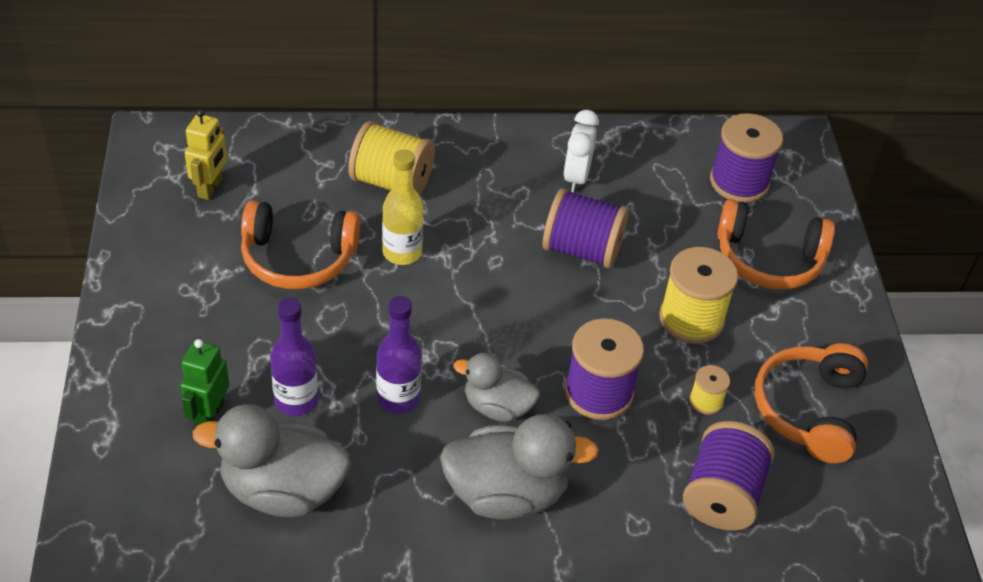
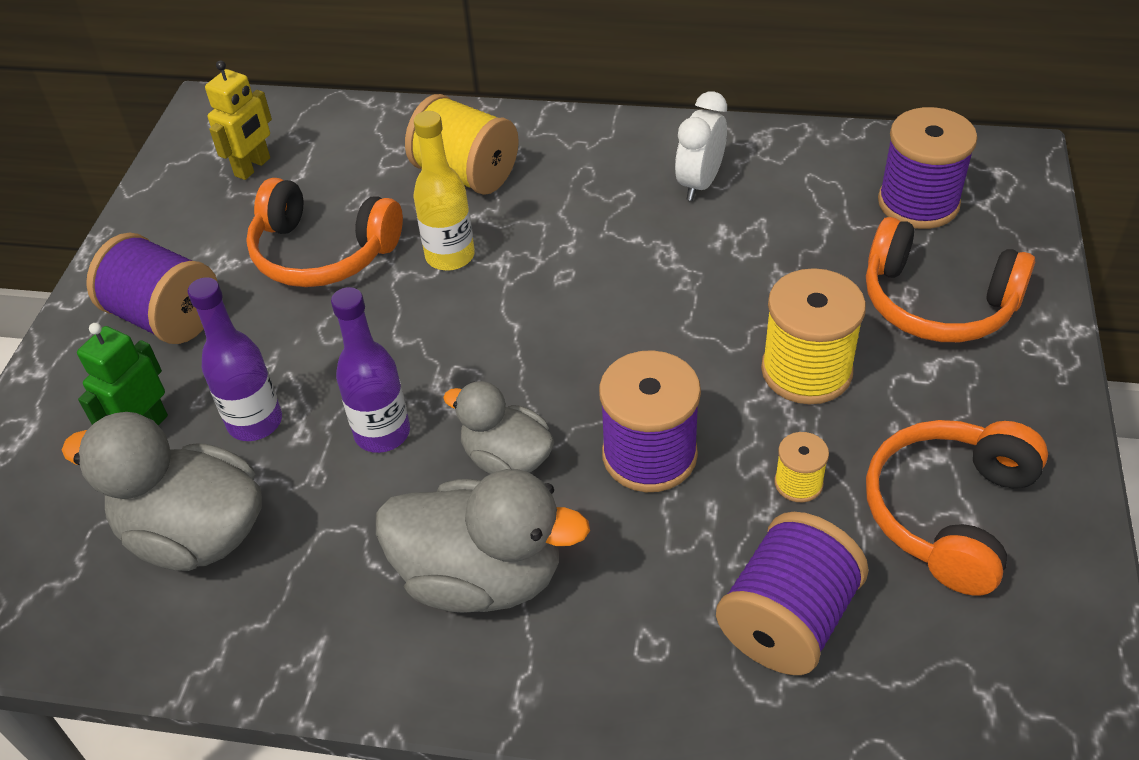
camera: 20 degrees right, 0 degrees up
(582, 249) = (681, 270): purple spool -> purple spool (166, 317)

